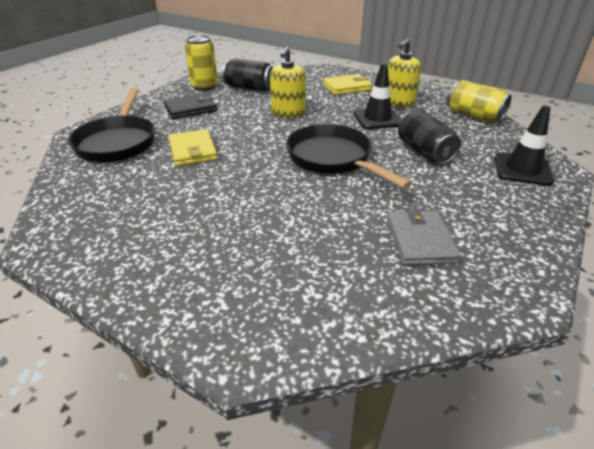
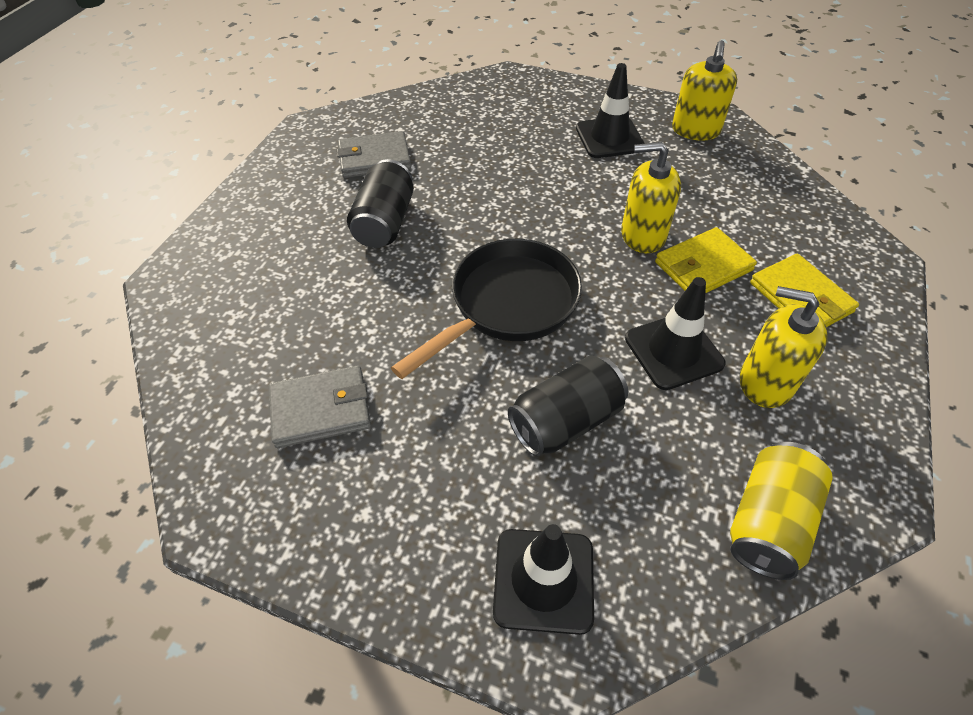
camera: 80 degrees right, 15 degrees up
(118, 142) = (495, 108): black pan -> none
(134, 202) = (374, 158): none -> grey wallet
(191, 109) = (609, 138): black wallet -> black traffic cone
(192, 151) = (492, 169): yellow wallet -> yellow wallet (703, 266)
(204, 86) = (695, 130): yellow can -> yellow soap dispenser
(249, 88) = (717, 176): black can -> black can (385, 222)

